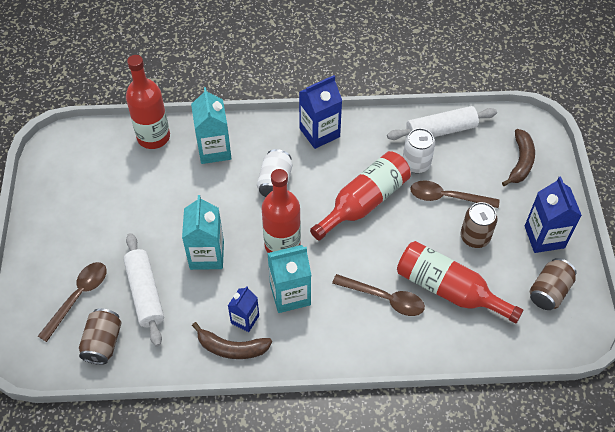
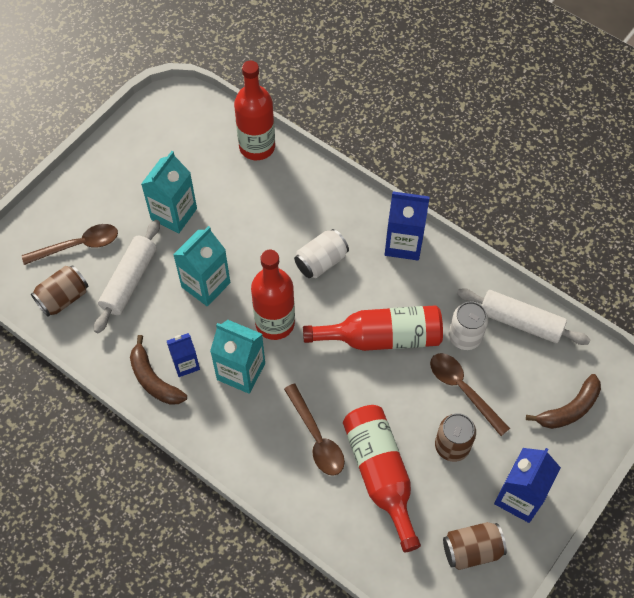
camera: 40 degrees right, 5 degrees up
(214, 150) = (297, 194): turquoise carton -> turquoise carton (174, 214)

